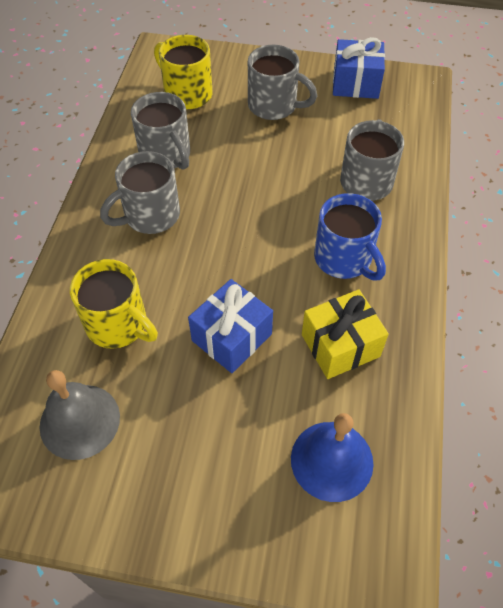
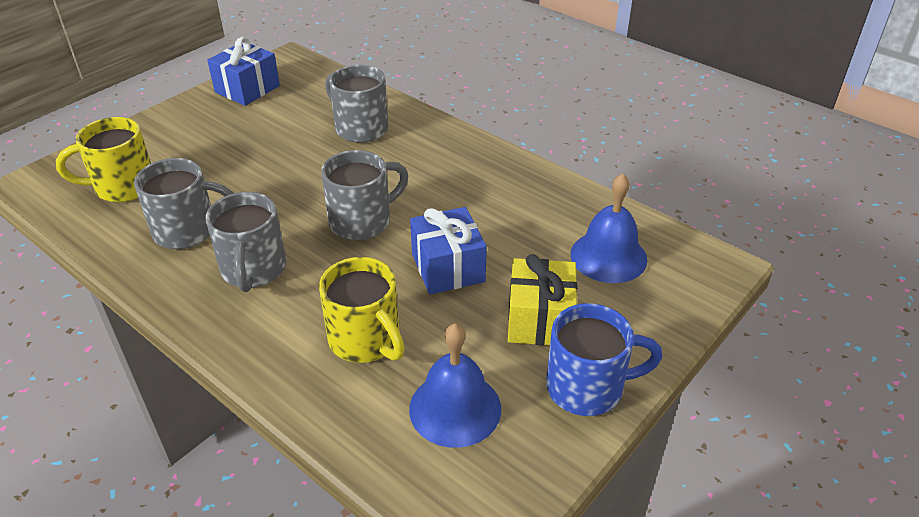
camera: 60 degrees left, 15 degrees down
(79, 421) = (455, 408): grey bell -> blue bell
(118, 325) = (366, 340): yellow mug -> yellow mug turned 75 degrees clockwise
(274, 106) = (213, 141): grey mug -> grey mug (362, 221)
(340, 345) = (508, 209): yellow gift -> yellow gift (540, 320)
(344, 259) = (427, 172): blue mug -> blue mug (587, 387)

